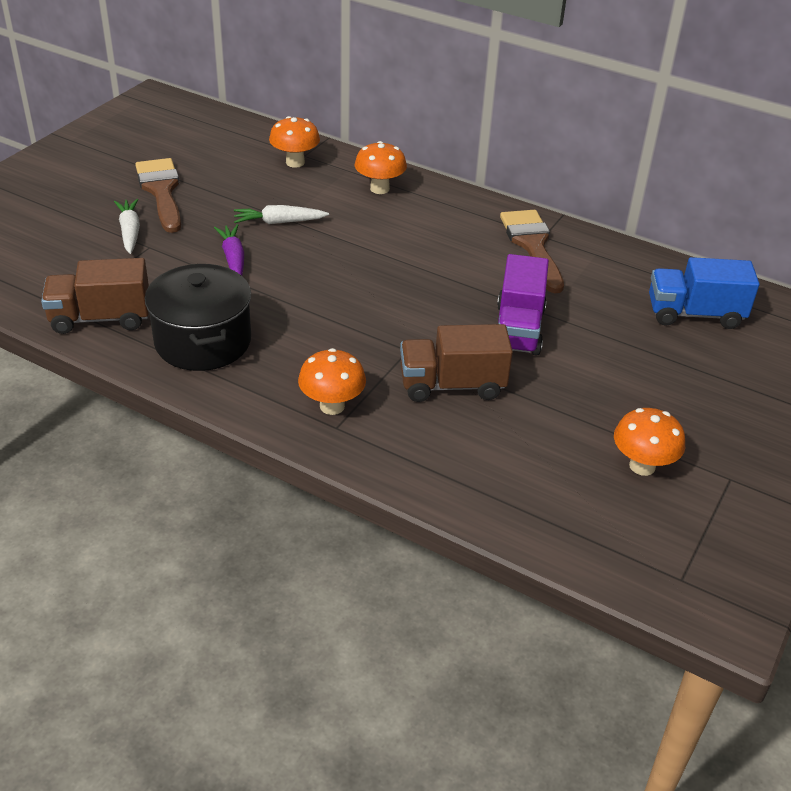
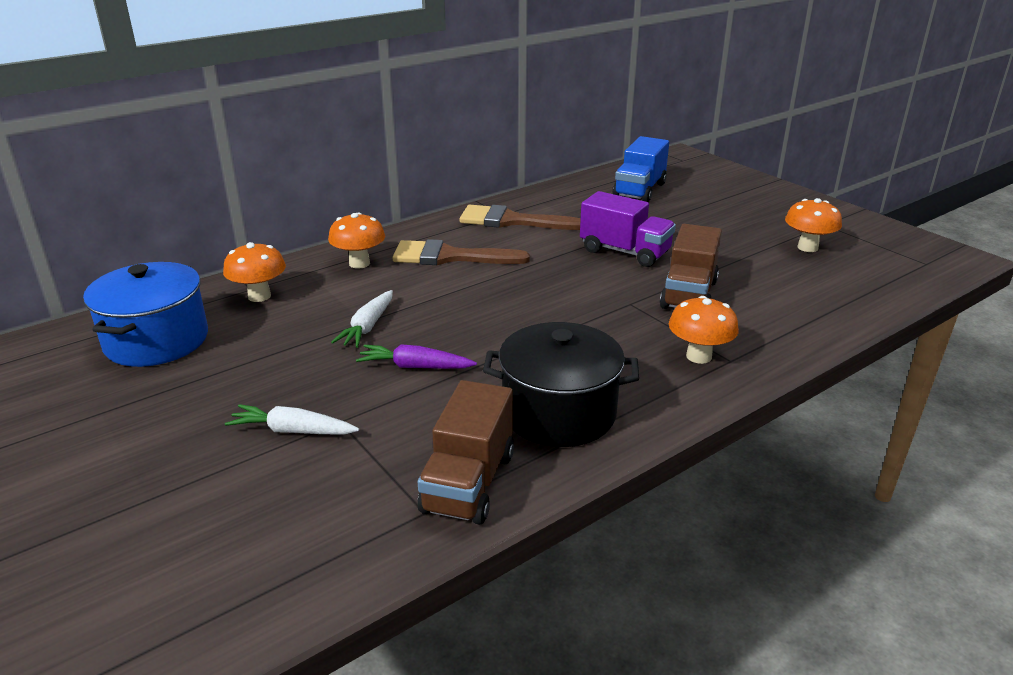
camera: 65 degrees left, 10 degrees down
(161, 191) = (223, 392): brown brush -> brown brush (450, 257)
(210, 145) = (156, 341): none -> blue pot

